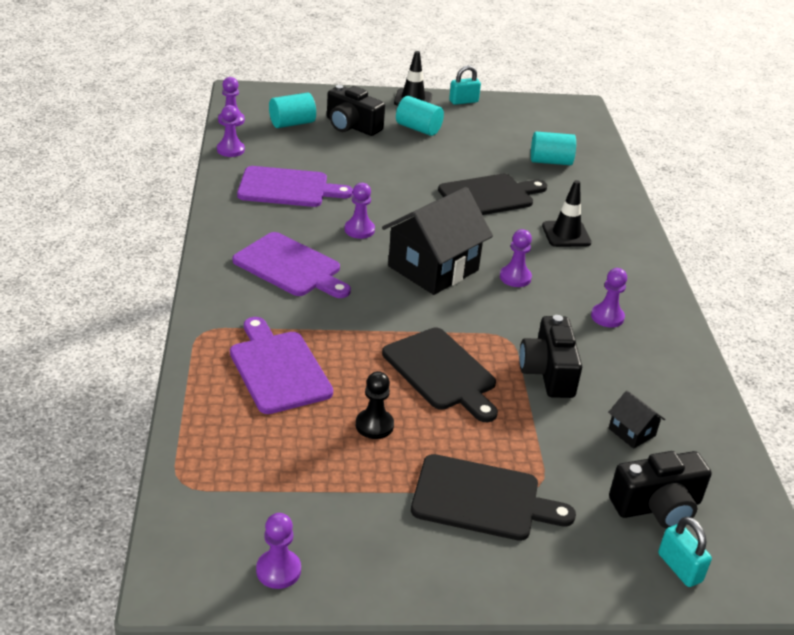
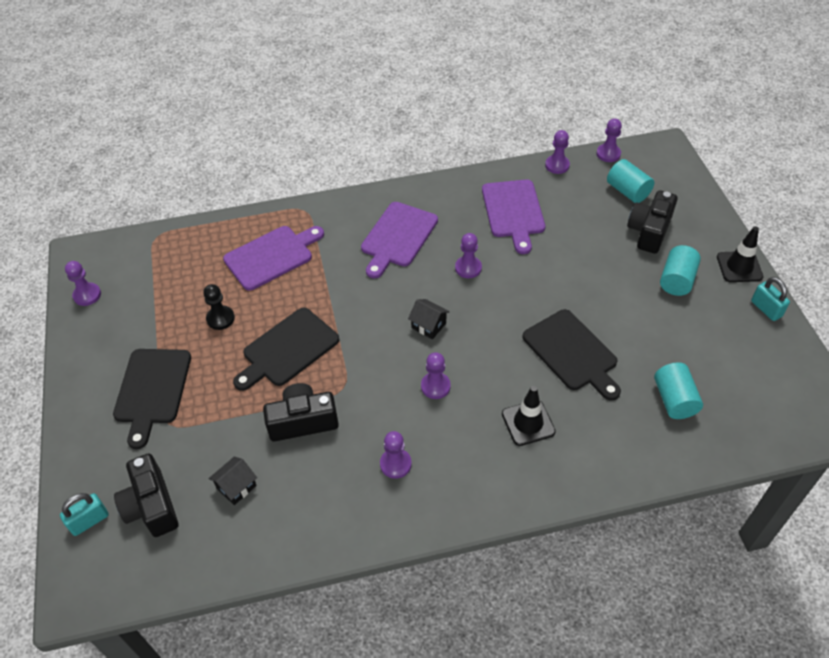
camera: 85 degrees right, 15 degrees up
(433, 268) = (428, 325): black house -> black house, size x0.43

